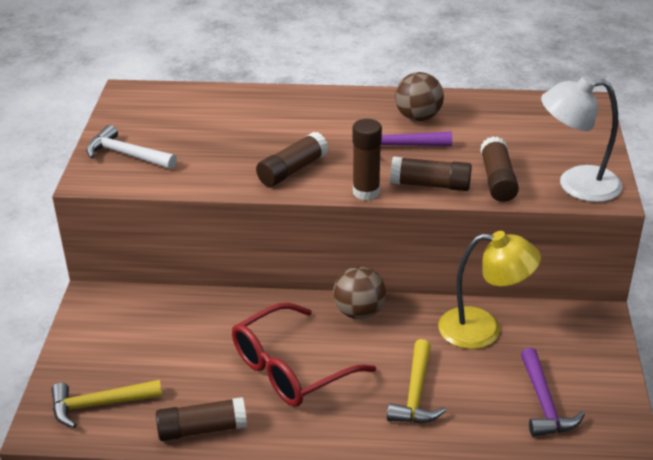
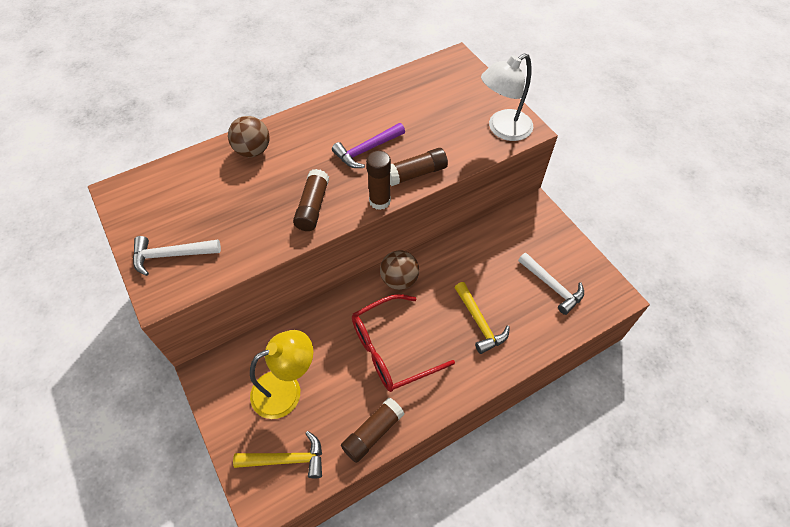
camera: 35 degrees left, 20 degrees up
(99, 405) = (287, 459): yellow hammer -> yellow hammer turned 135 degrees counterclockwise
(290, 369) = (391, 350): red glasses -> red glasses turned 45 degrees clockwise
(418, 117) = (361, 117): brown ball -> brown ball (253, 151)
(483, 329) = (481, 251): yellow lamp -> yellow lamp (286, 389)
(497, 180) = (454, 148): brown glue stick -> none
(544, 403) = (552, 286): purple hammer -> white hammer

